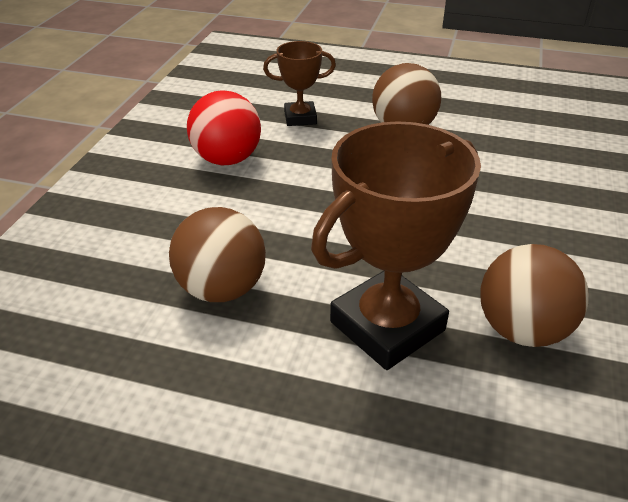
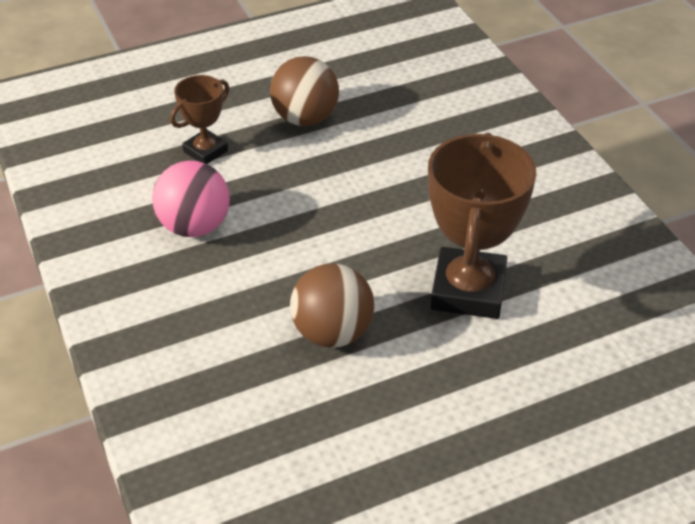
camera: 40 degrees left, 5 degrees up
(227, 159) = (194, 226): red ball -> pink ball
(522, 330) = (546, 243): brown ball -> none

